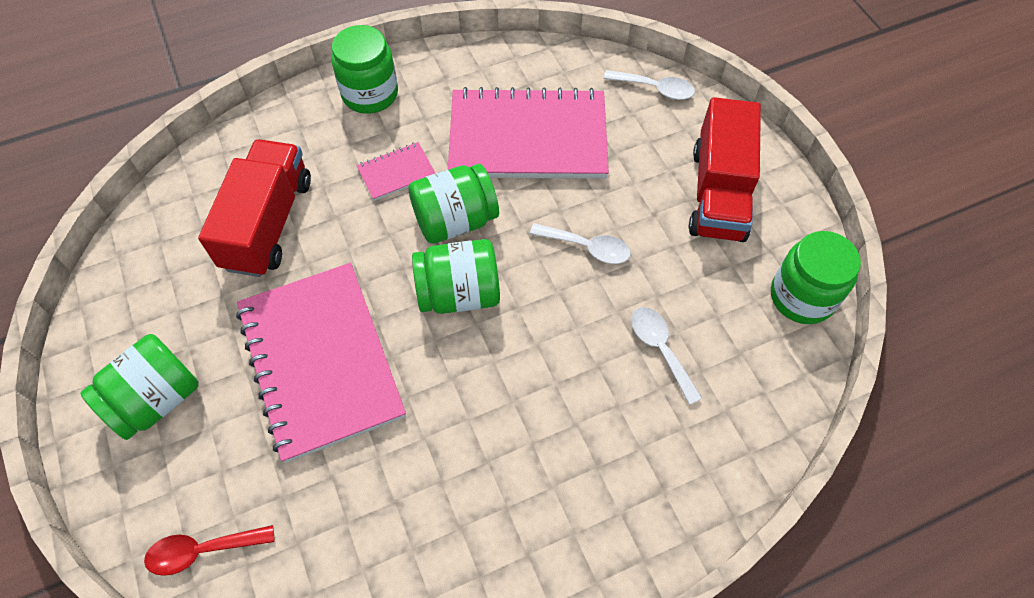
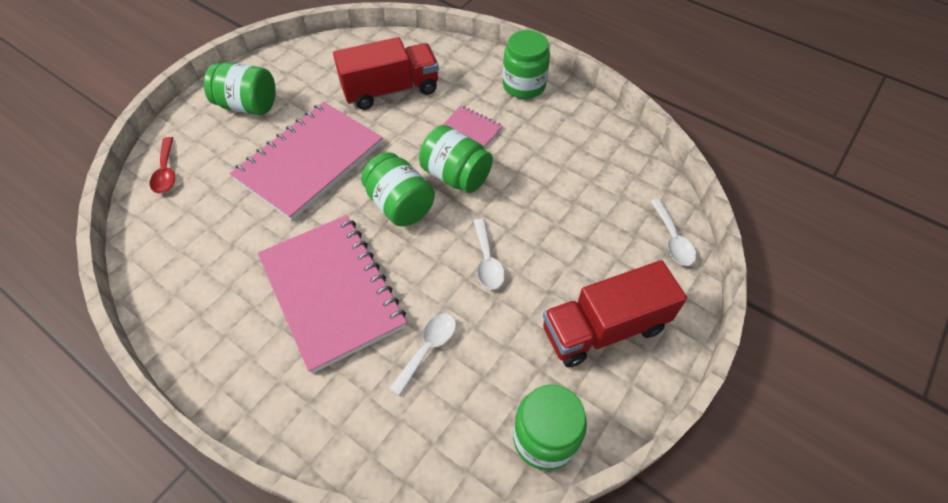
camera: 60 degrees right, 5 degrees down
(203, 550) = (166, 172): red spoon -> red spoon turned 150 degrees counterclockwise
(528, 138) = (557, 182): pink notebook -> pink notebook (331, 292)

